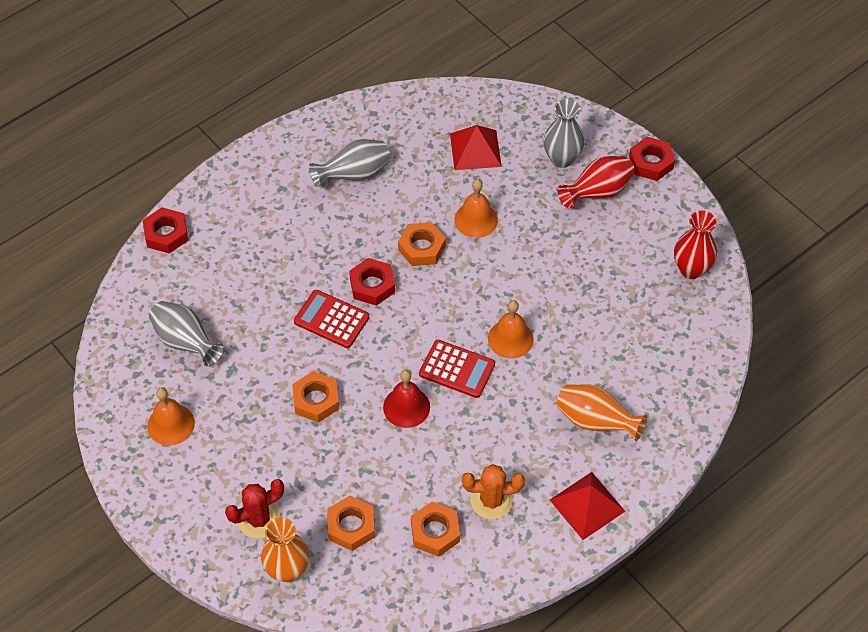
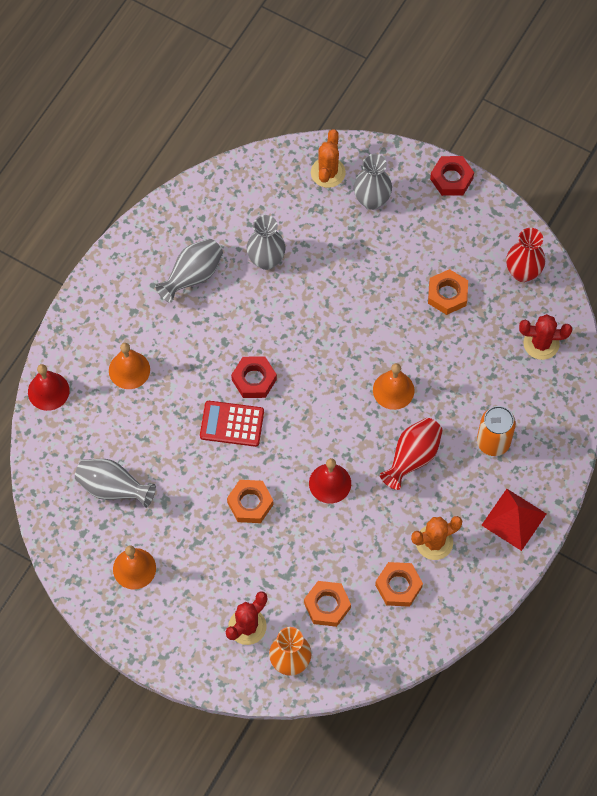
camera: 20 degrees left, 10 degrees up
(166, 234) = (48, 391): red nut -> red bell
(421, 248) = (282, 329): orange nut -> orange nut (447, 294)
(433, 181) = (266, 260): none -> grey vase
(457, 369) = (359, 434): red calculator -> none
(475, 150) = (291, 216): red pyramid -> none
(476, 220) = (319, 285): orange bell -> orange bell (129, 370)
(528, 122) = (328, 172): none -> orange cactus
(595, 421) = (493, 442): orange vase -> orange can
(597, 192) = (415, 224): red vase -> red vase (412, 458)
(684, 342) = (541, 343): none -> red cactus

